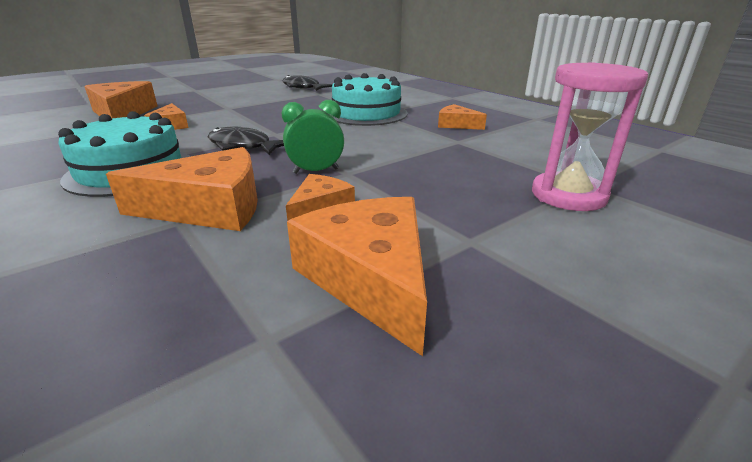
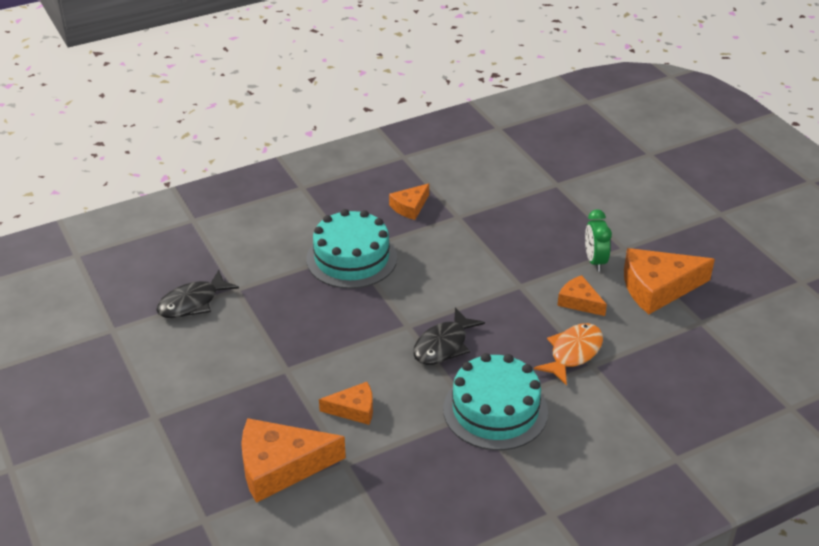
camera: 80 degrees left, 10 degrees up
(209, 207) = (573, 353): orange cheese -> orange fish
(316, 171) = (513, 301): green clock -> green clock (594, 261)
(568, 195) = (571, 196): pink hourglass -> none

